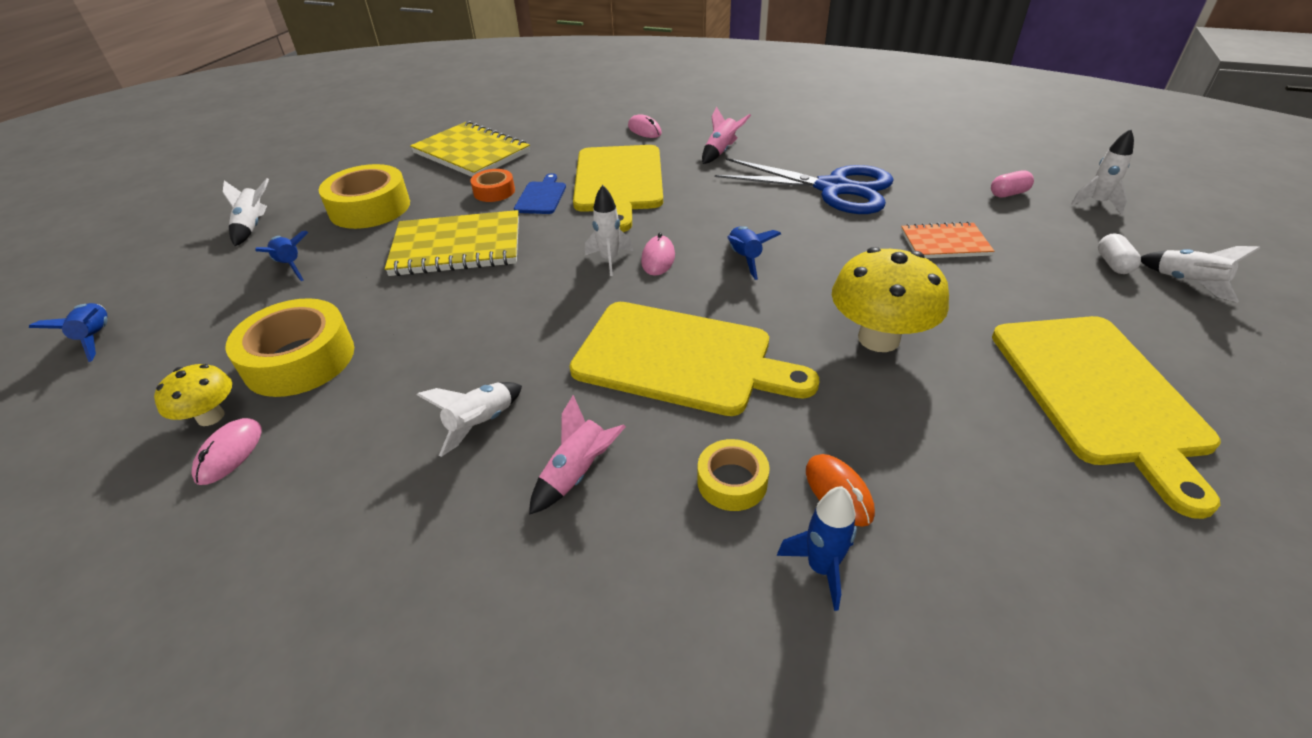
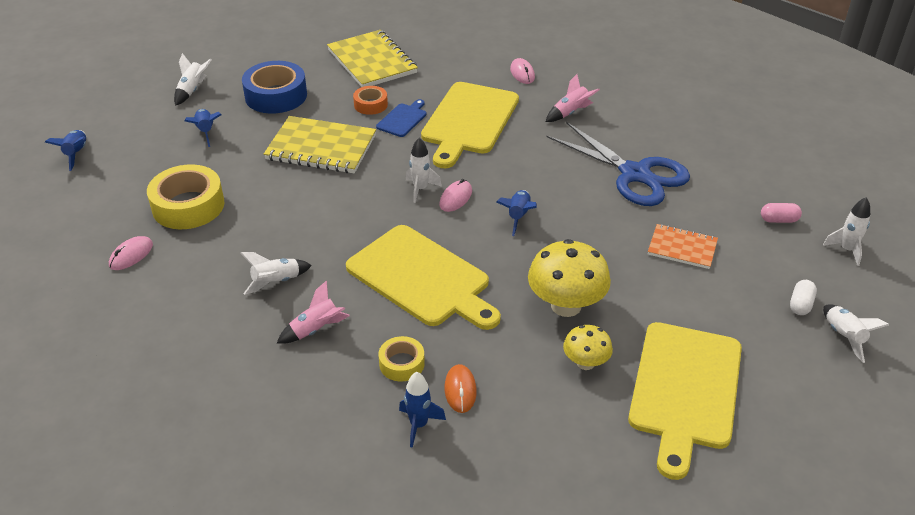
camera: 20 degrees right, 0 degrees up
(211, 417) = (127, 229): yellow mushroom -> yellow mushroom (585, 363)
(370, 208) = (276, 96): yellow tape -> blue tape

